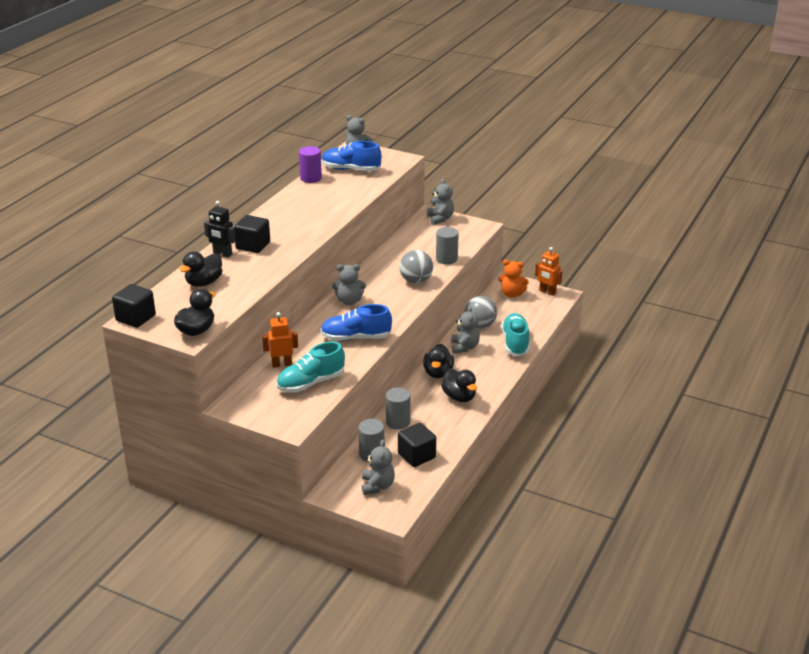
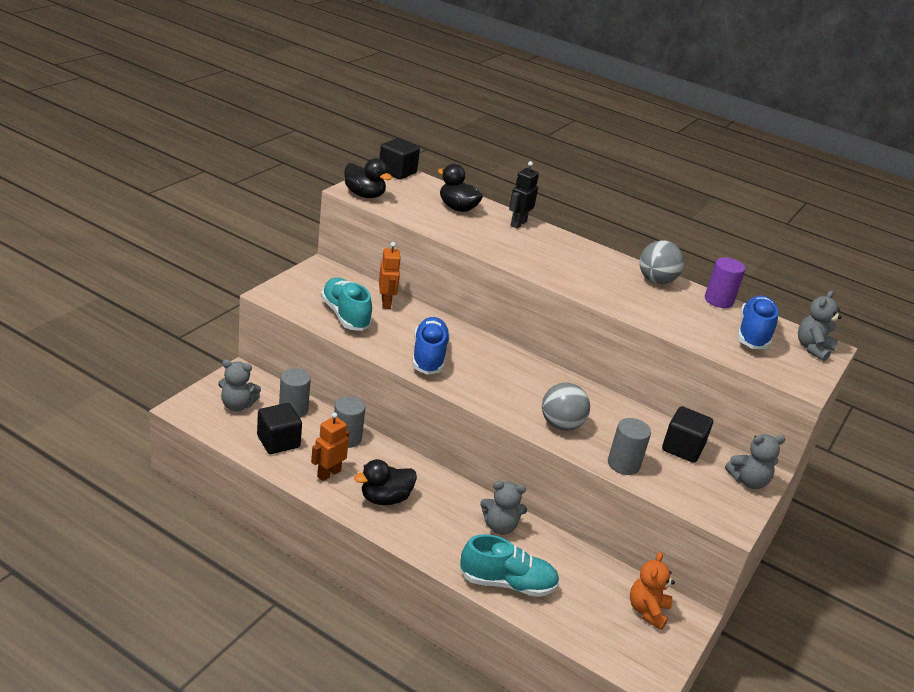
camera: 90 degrees right, 0 degrees up
(253, 245) = (536, 242): black cube -> black cube (682, 448)
(349, 301) = (512, 364): grey teddy bear -> none
(438, 373) = (442, 489): black duck -> none
(480, 325) = (555, 554): grey ball -> grey ball (656, 281)
(547, 292) = (658, 659): orange robot -> orange robot (328, 473)

